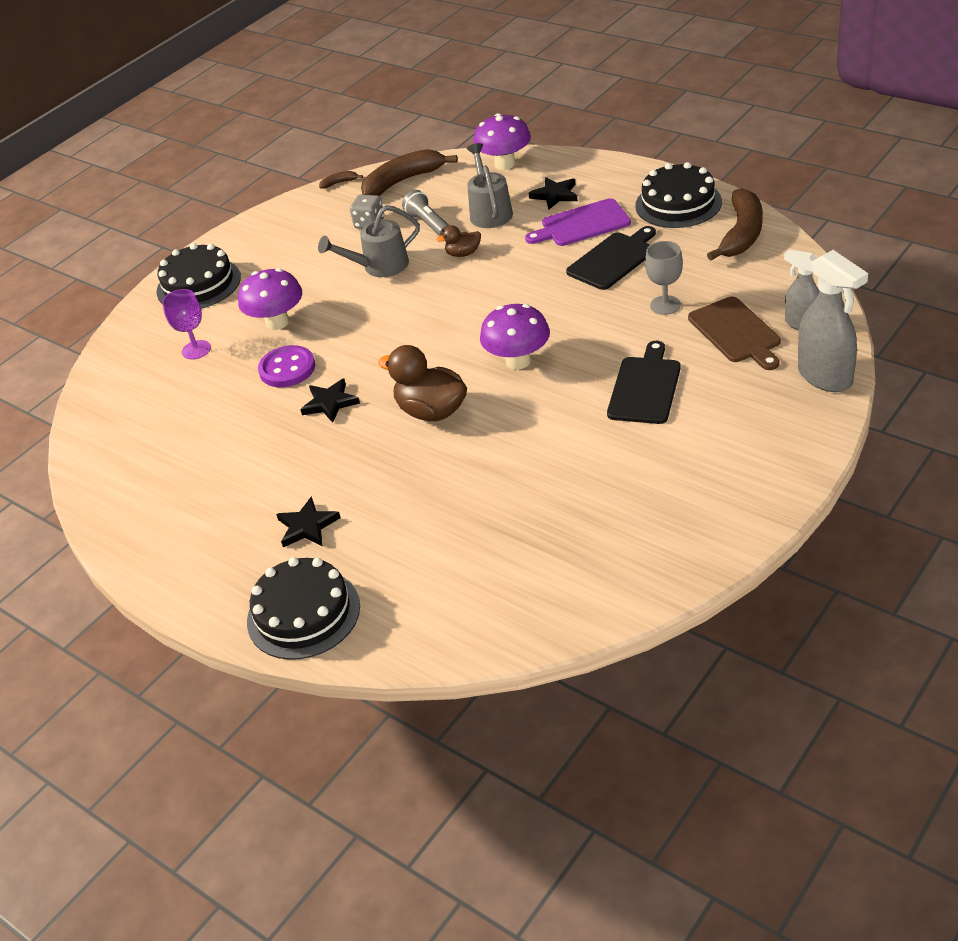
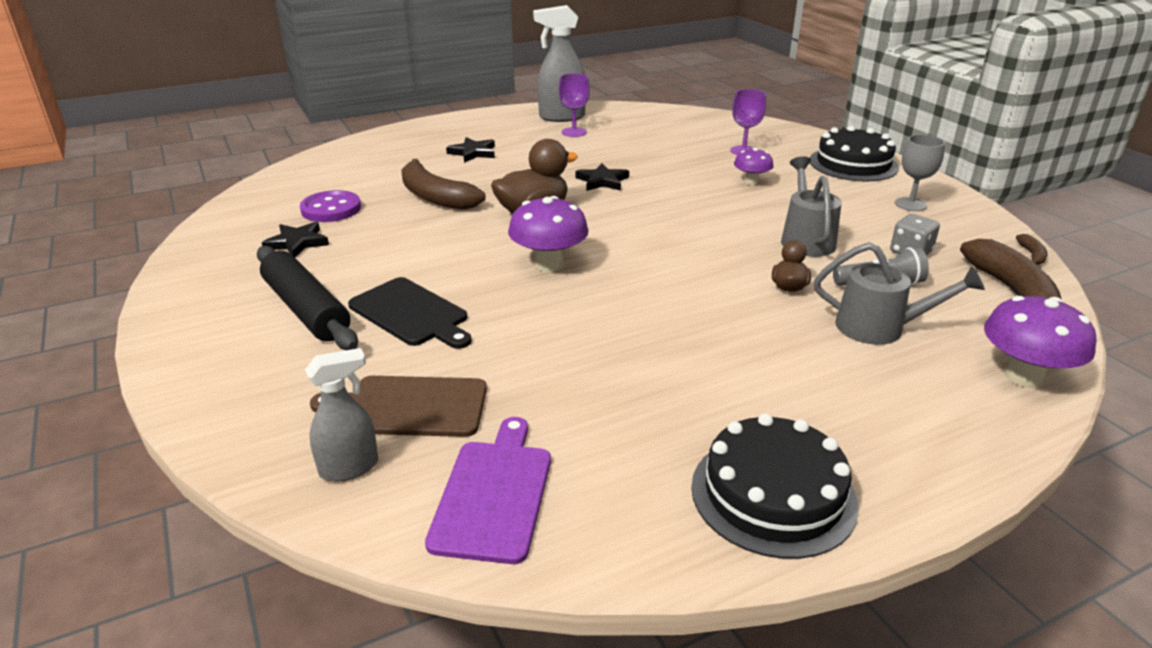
camera: 110 degrees right, 10 degrees down
(197, 481) = (574, 132): none -> purple goblet
(277, 322) = (751, 182): purple mushroom -> purple mushroom, size x0.60
(287, 369) = (673, 175): purple button -> purple button (331, 209)
(303, 613) = (398, 140): black cake -> none
(555, 195) = (891, 389): black star -> black star (297, 243)
(582, 224) = (786, 384): purple cutting board -> purple cutting board (493, 494)
(613, 259) = (672, 378): black cutting board -> none
(665, 305) = (529, 378): grey goblet -> grey goblet (910, 204)
(689, 439) = (306, 309): none -> black rolling pin
(741, 234) = (619, 521): brown banana -> brown banana (435, 197)
(825, 377) = (241, 434): grey spray bottle -> grey spray bottle (561, 117)

